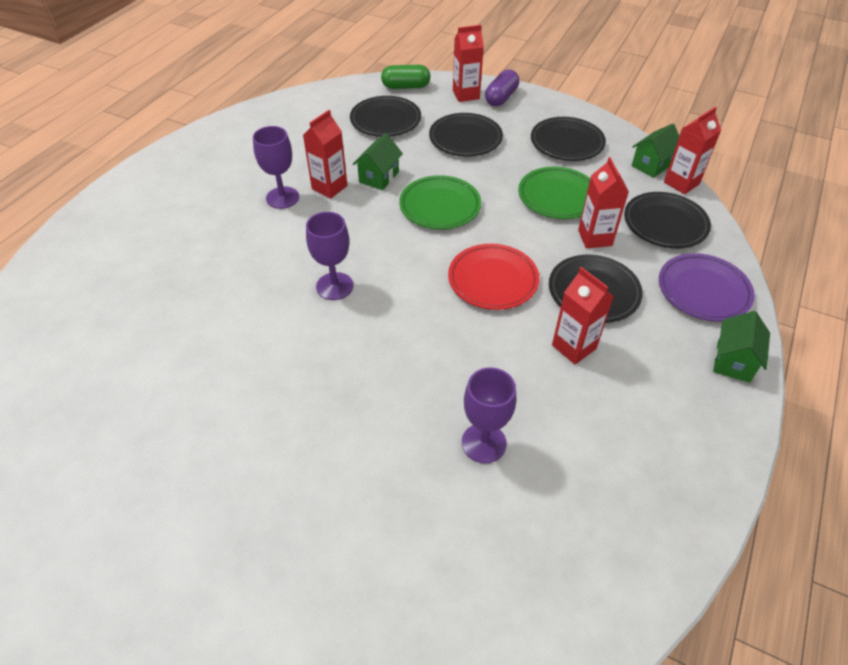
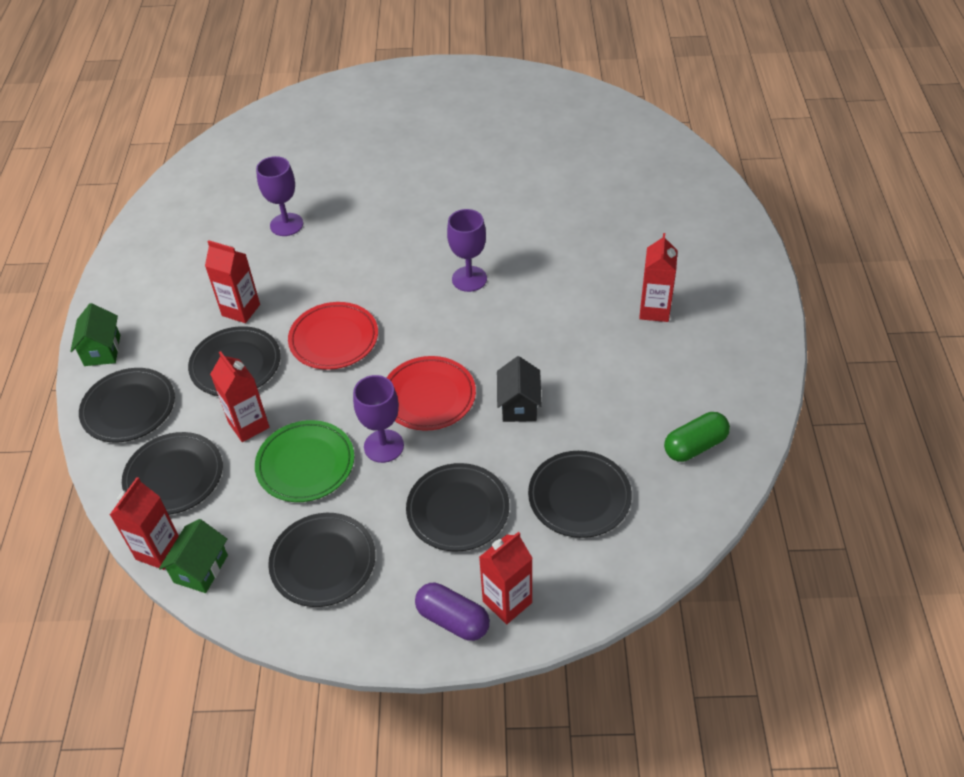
camera: 155 degrees right, 0 degrees up
(282, 198) = (595, 338): purple goblet -> purple goblet (384, 446)
(329, 187) = (560, 370): red carton -> red carton (654, 310)
(379, 177) = (519, 405): green house -> black house
(406, 87) = (603, 579): green capsule -> green capsule (695, 446)
(440, 206) = (429, 396): green plate -> red plate
(501, 98) = (453, 619): purple capsule -> purple capsule turned 60 degrees counterclockwise
(703, 290) = (129, 408): purple plate -> black plate

